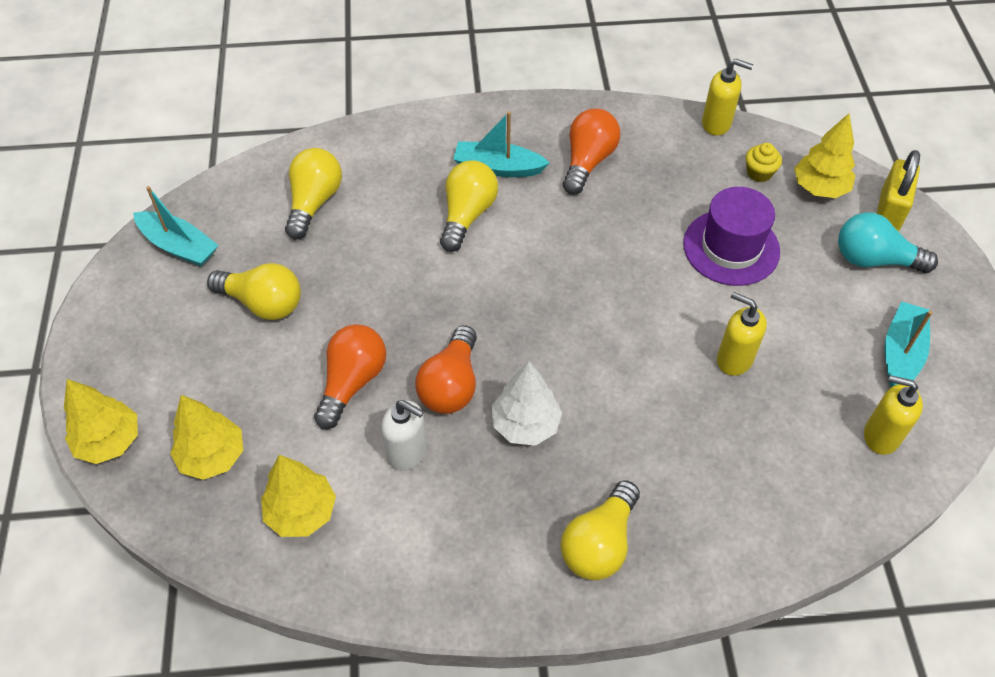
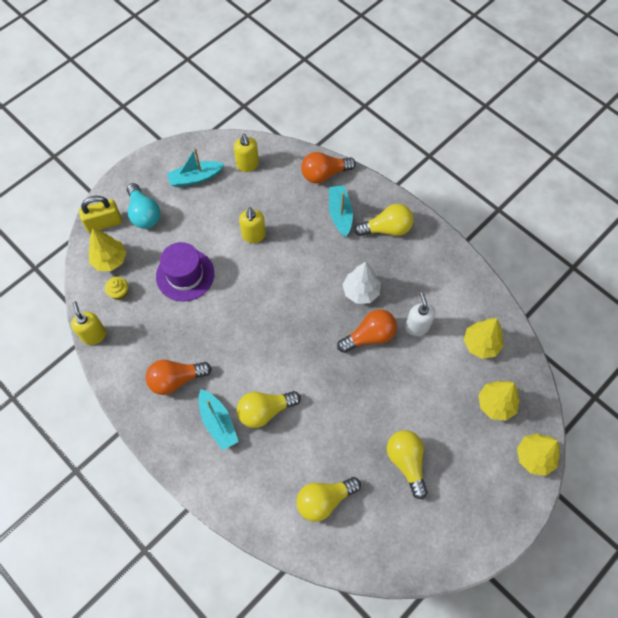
camera: 130 degrees left, 10 degrees up
(179, 246) = (415, 545): turquoise boat -> turquoise boat (340, 214)
(352, 382) = (407, 379): orange light bulb -> orange light bulb (324, 174)

